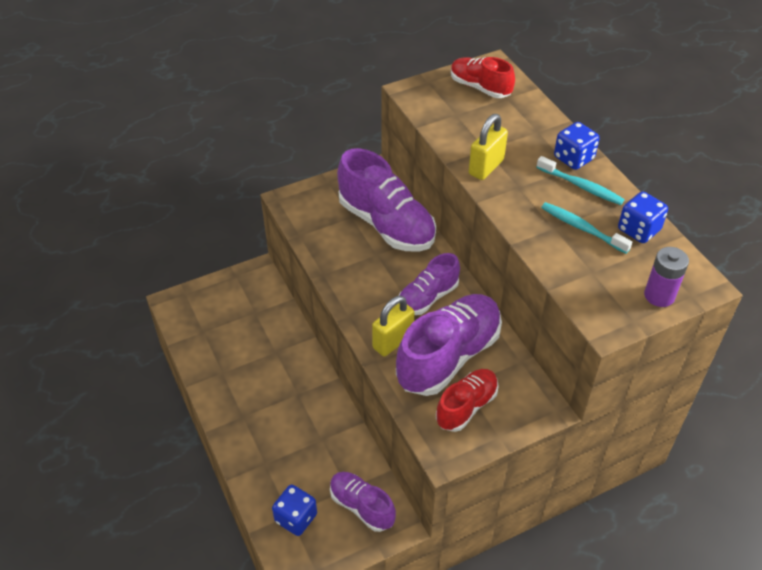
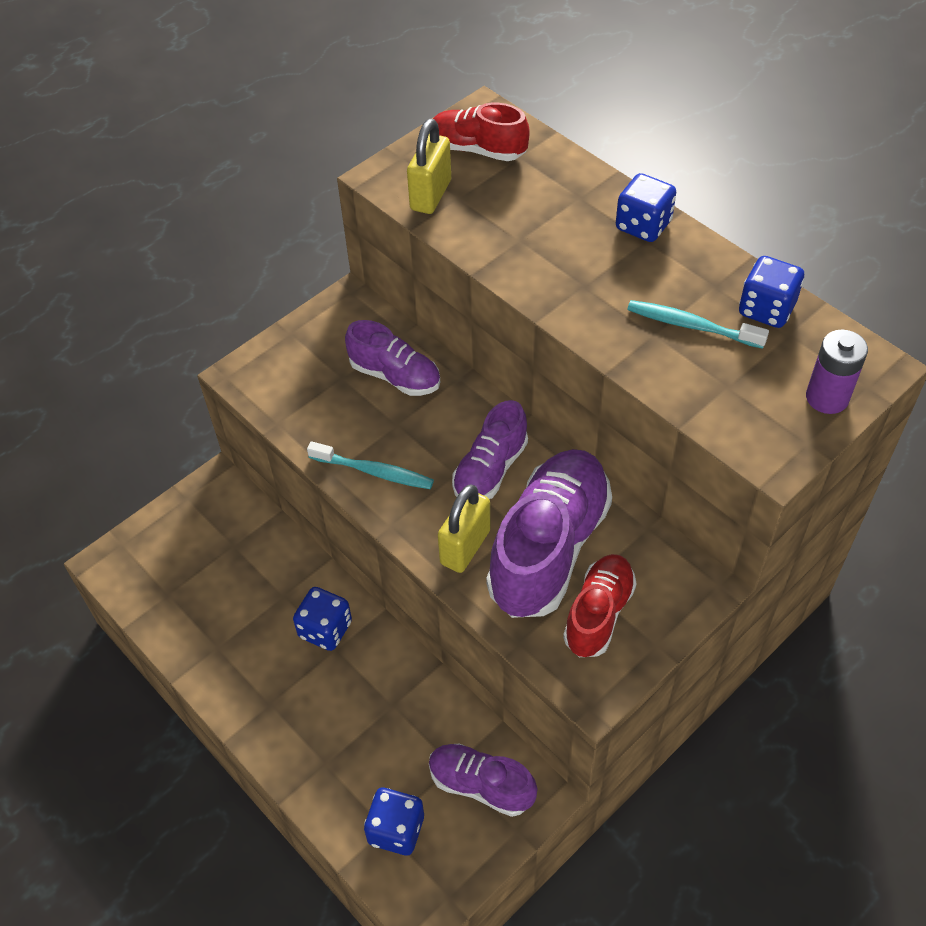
camera: 15 degrees left, 5 degrees up
(295, 380) = (325, 629): none -> blue dice
(386, 224) = (395, 376): purple shoe -> purple shoe, size x0.58
(486, 167) = (529, 267): yellow padlock -> yellow padlock (430, 195)
(581, 186) = (668, 264): turquoise toothbrush -> turquoise toothbrush (374, 472)

